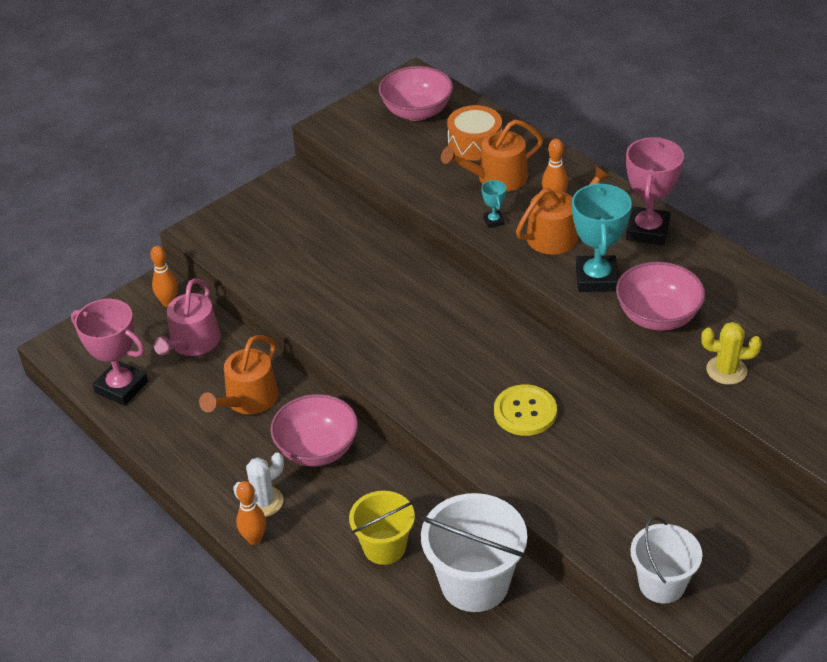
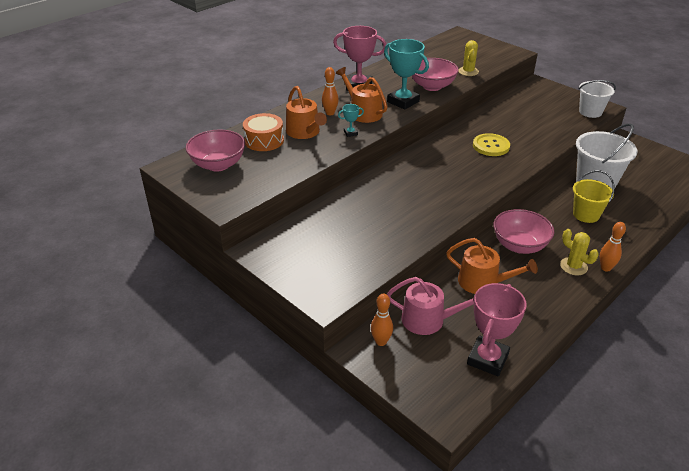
camera: 95 degrees left, 5 degrees down
(263, 502) = (573, 266): white cactus -> yellow cactus
(596, 278) = (403, 102): turquoise trophy -> turquoise trophy turned 45 degrees clockwise

